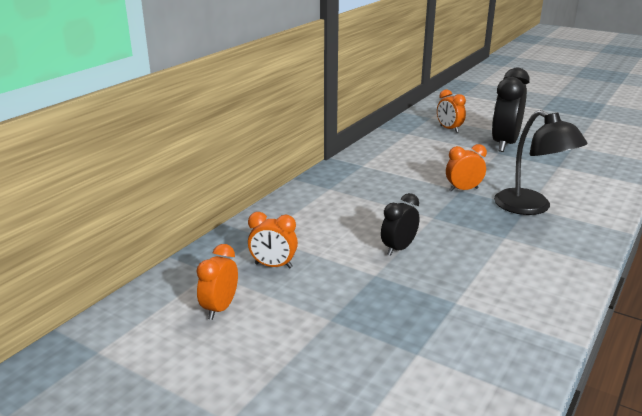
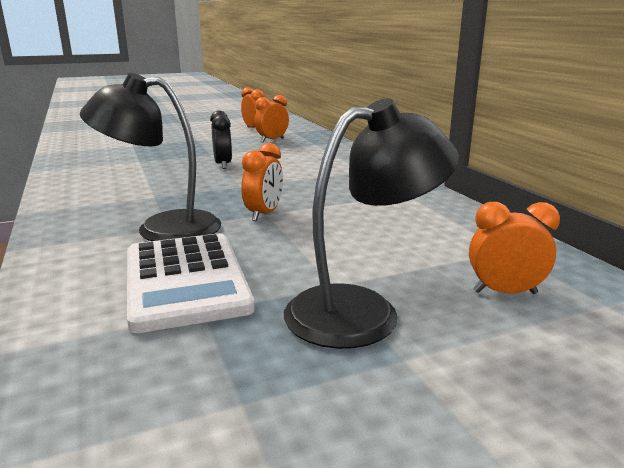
camera: 125 degrees right, 5 degrees down
(504, 144) = (363, 311): black clock -> black lamp
(552, 177) = (186, 280): none -> white calculator

